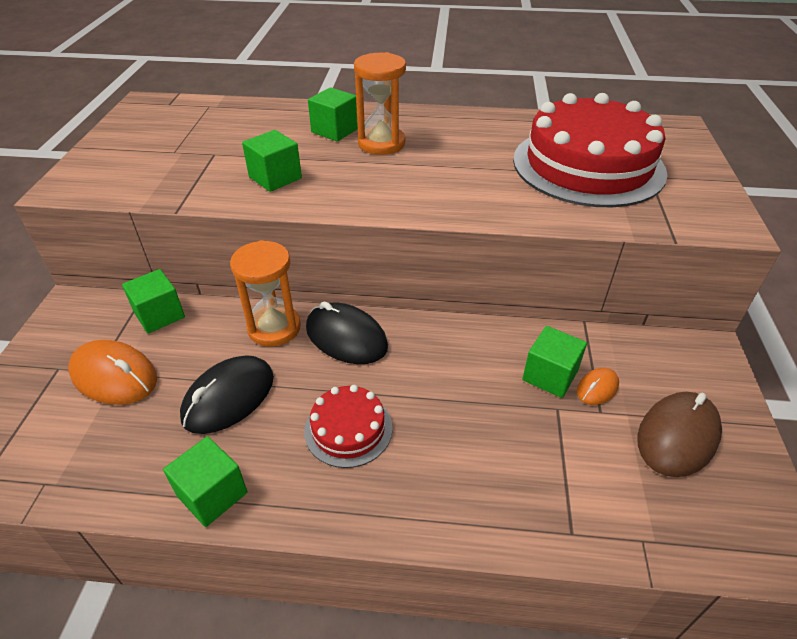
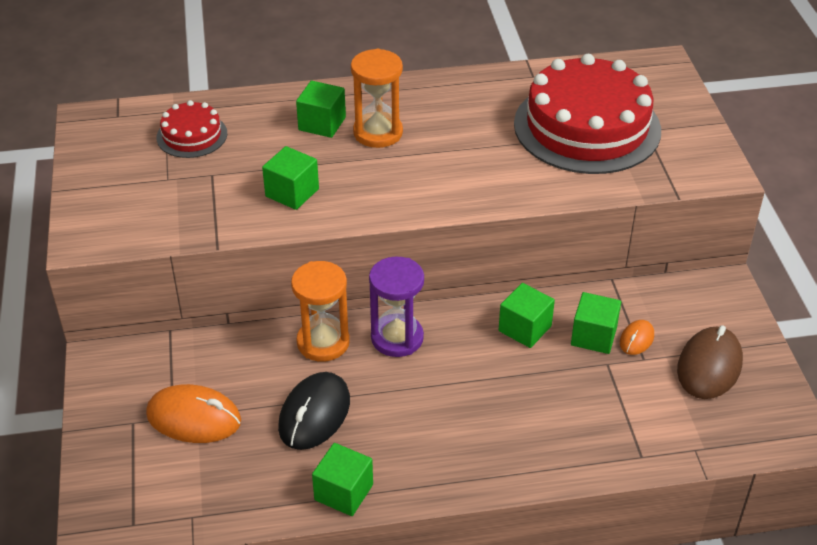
camera: 15 degrees left, 0 degrees up
(159, 315) = (200, 352): green cube -> green cube (525, 328)
(346, 337) = (397, 338): black mouse -> purple hourglass
(348, 429) = (435, 418): red cake -> red cake (192, 135)

